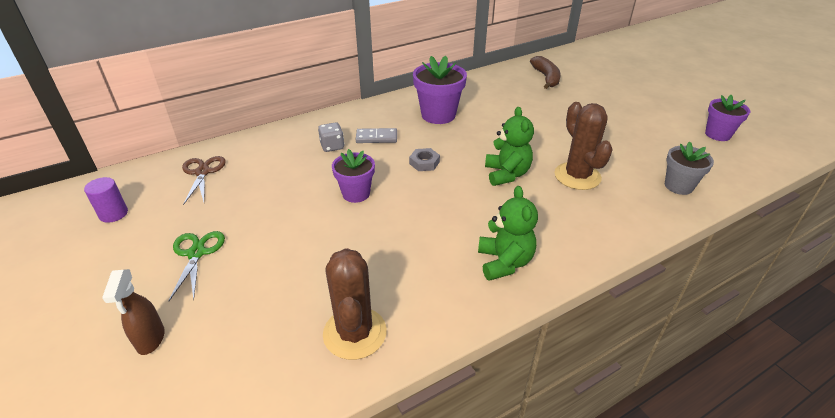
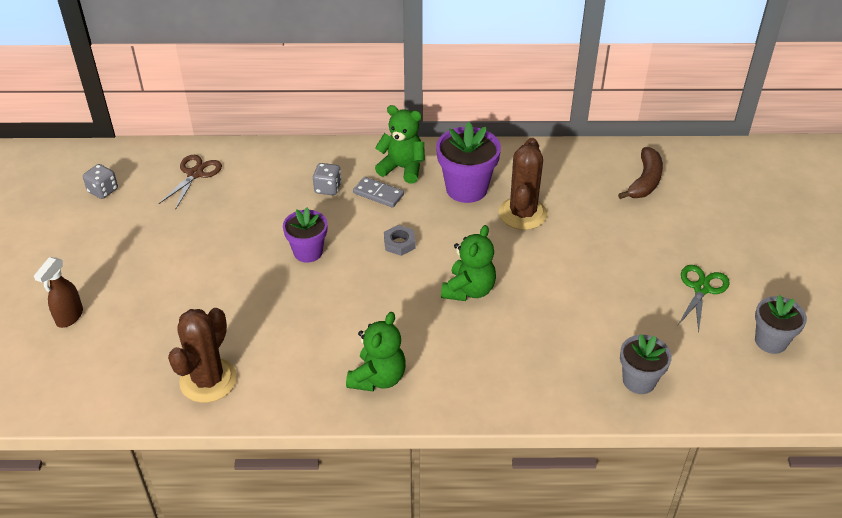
camera: 30 degrees right, 5 degrees up
(113, 214) = (103, 190): purple cylinder -> grey dice
(196, 253) = (141, 257): green scissors -> green scissors (701, 289)
(379, 117) = (402, 168): none -> green teddy bear
(577, 176) = (540, 323): brown cactus -> brown cactus (522, 213)
(717, 134) = (770, 341): purple flower pot -> grey flower pot

